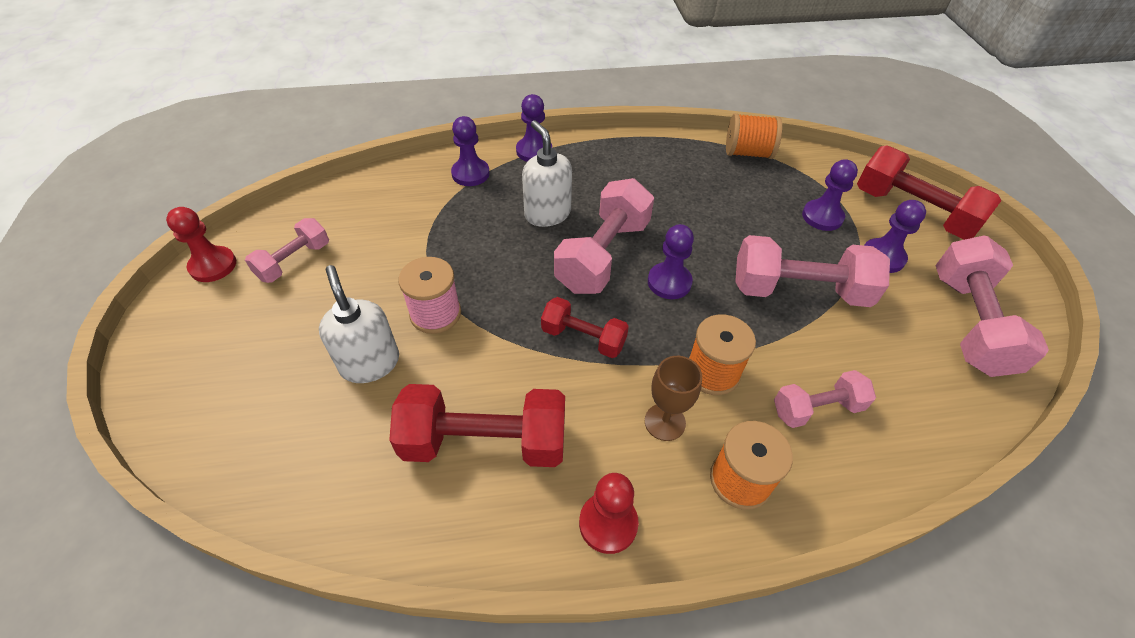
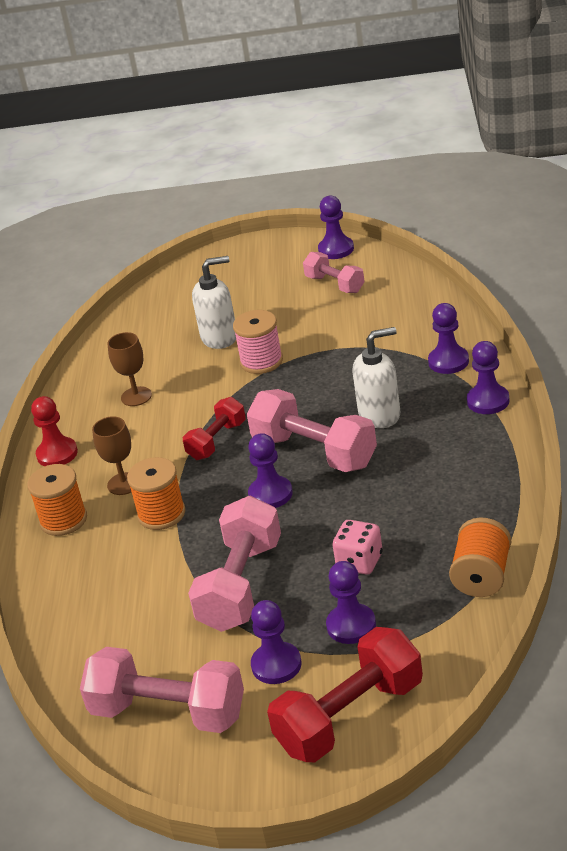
camera: 105 degrees right, 15 degrees down
(213, 266) = (336, 249): red pawn -> purple pawn
(485, 442) = (136, 396): red dumbbell -> brown goblet
(749, 216) = (359, 562): none -> pink dice
(817, 408) = (108, 573): pink dumbbell -> none

